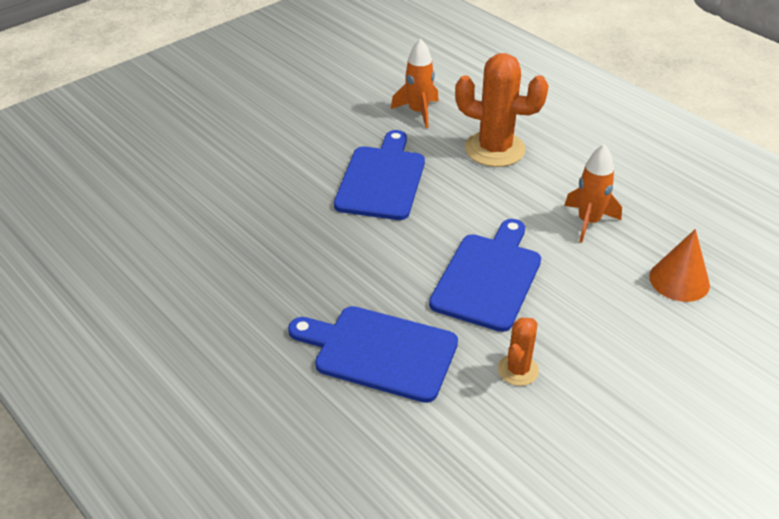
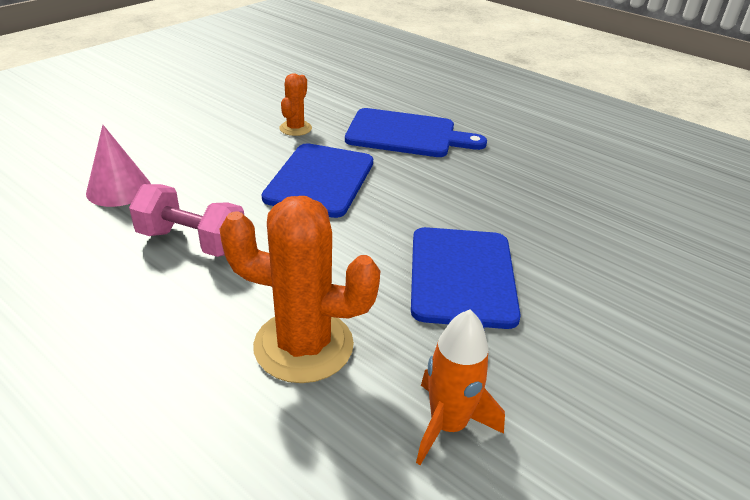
camera: 170 degrees right, 5 degrees down
(588, 222) = (192, 241): orange rocket -> pink dumbbell
(679, 280) = (119, 189): orange cone -> pink cone

